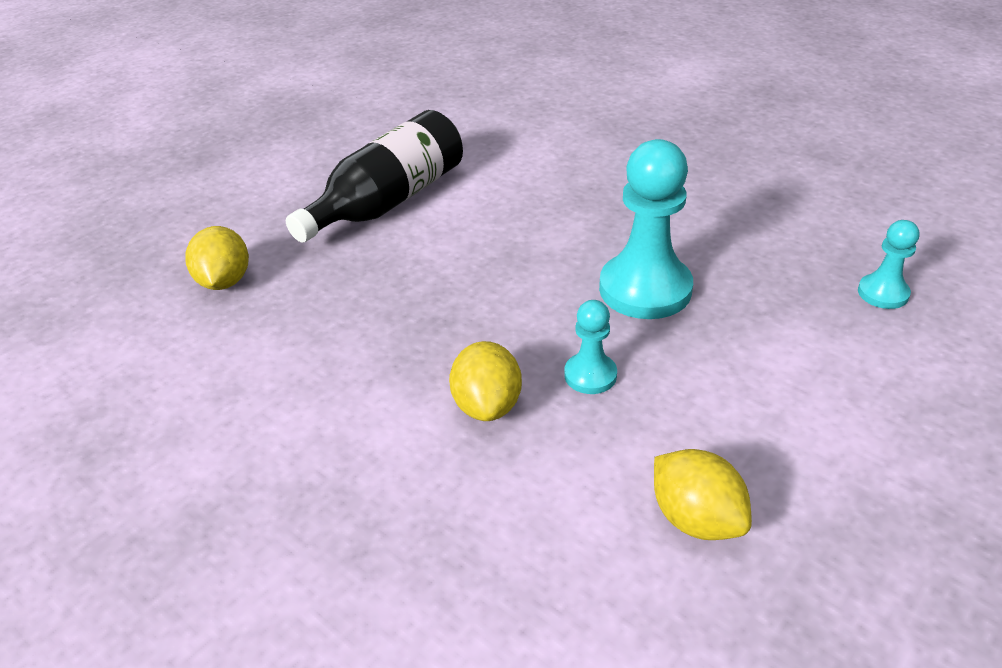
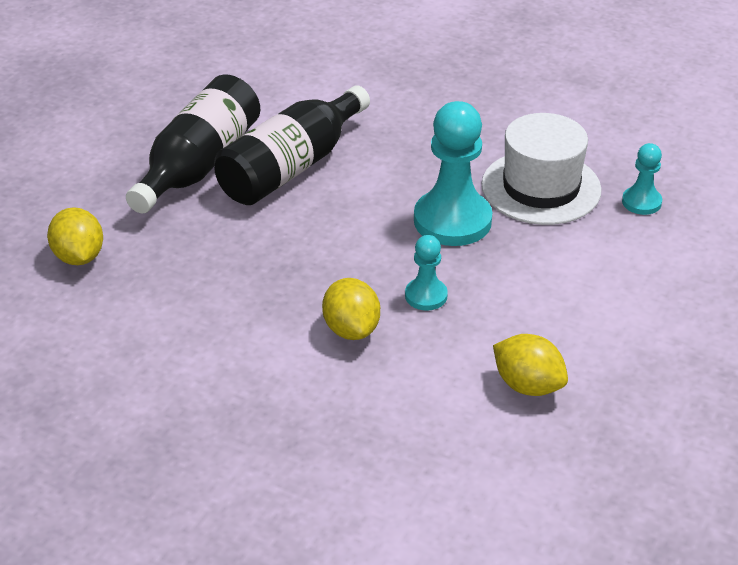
camera: 15 degrees left, 0 degrees up
(482, 213) = (291, 167): none -> black bottle
(759, 263) = (541, 187): none -> white hat

